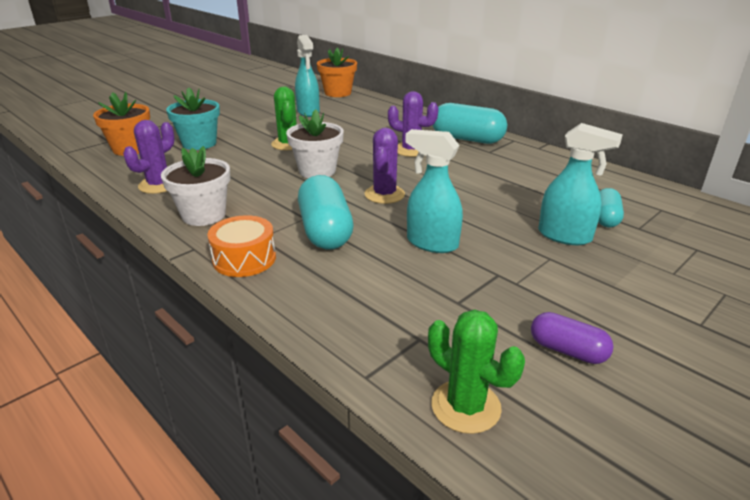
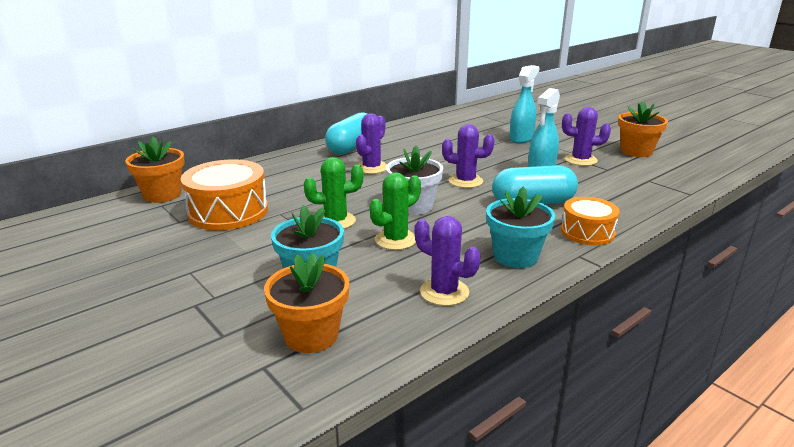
camera: 85 degrees left, 5 degrees down
(204, 215) = (515, 256): white flower pot -> turquoise flower pot
(308, 112) = (228, 212): turquoise spray bottle -> orange drum
(465, 406) = (694, 174): green cactus -> green cactus (395, 240)
(490, 280) = (580, 160): none -> purple cactus
(567, 350) = (636, 151): purple capsule -> orange flower pot
(606, 218) = (496, 127): turquoise capsule -> none

